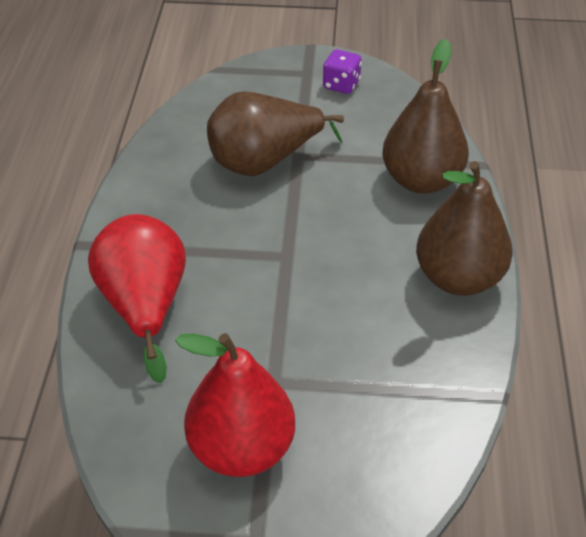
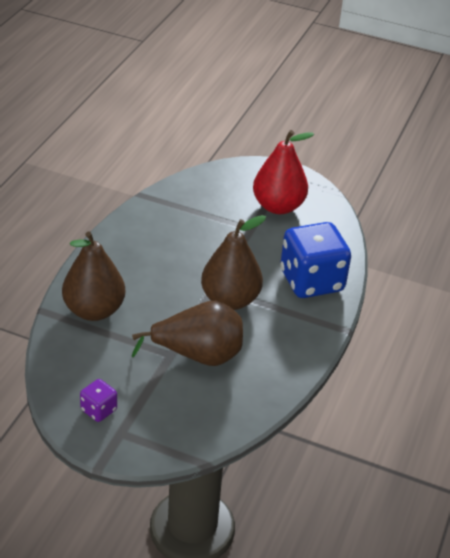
camera: 165 degrees left, 5 degrees down
(144, 306) = (311, 281): red pear -> blue dice
(458, 278) = (117, 247): brown pear -> brown pear (230, 300)

